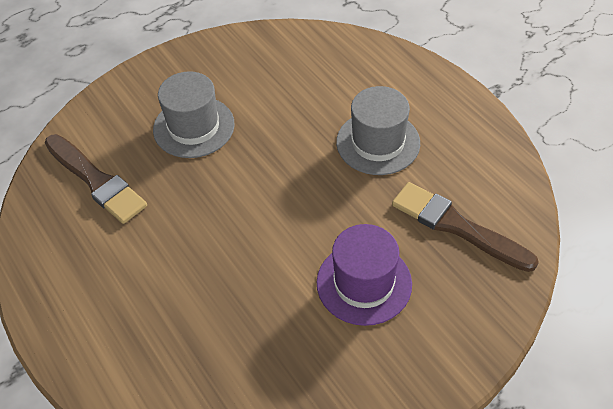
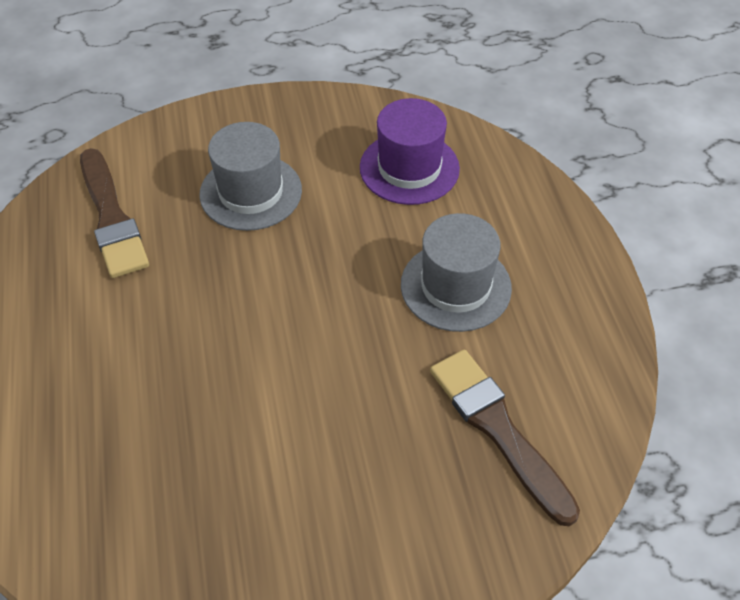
camera: 20 degrees right, 0 degrees up
(364, 283) = (344, 456): purple hat -> purple hat (409, 168)

